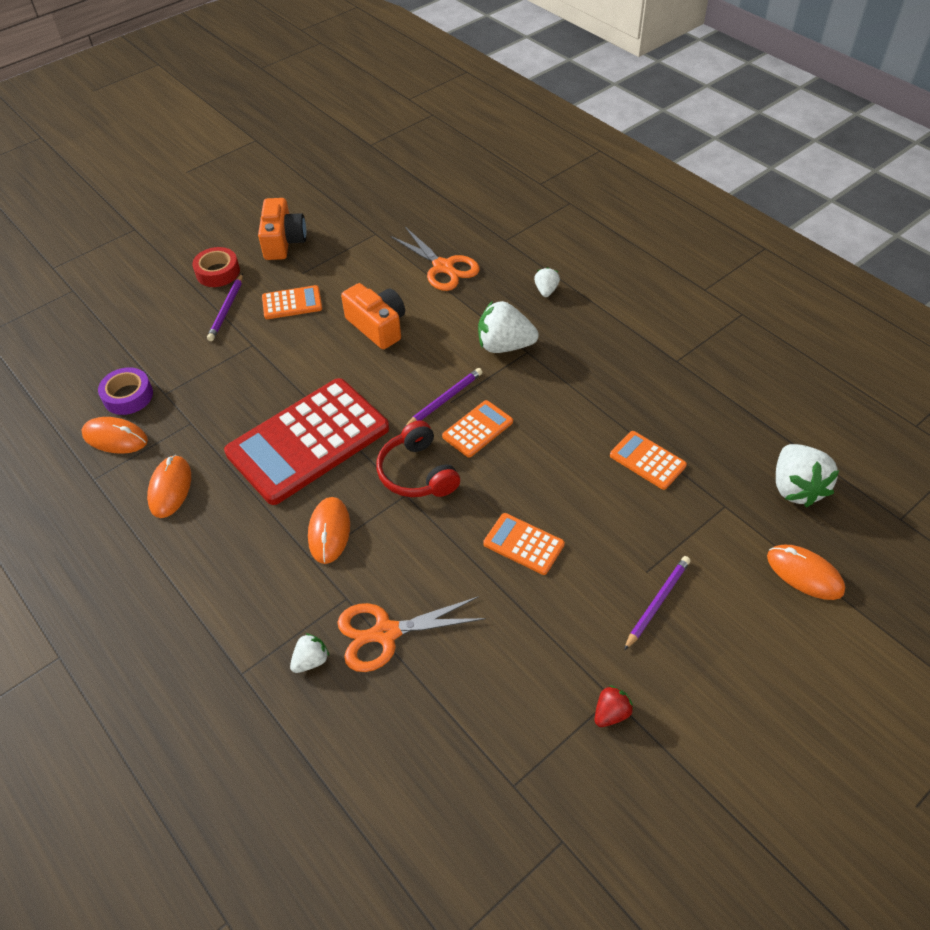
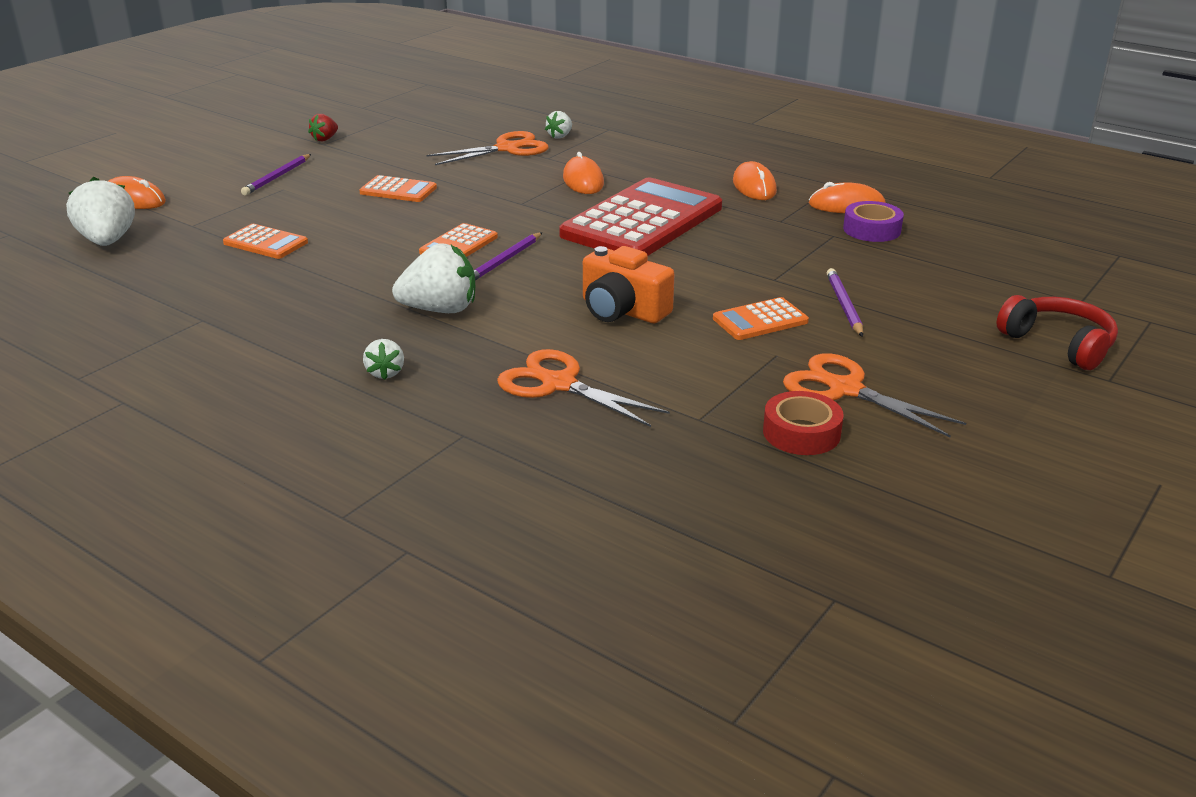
camera: 165 degrees right, 20 degrees down
(218, 272) = (904, 341): red tape -> red tape (801, 433)
(283, 241) = (845, 389): orange camera -> orange scissors
(417, 473) = (515, 215): red headphones -> red headphones (1058, 344)

